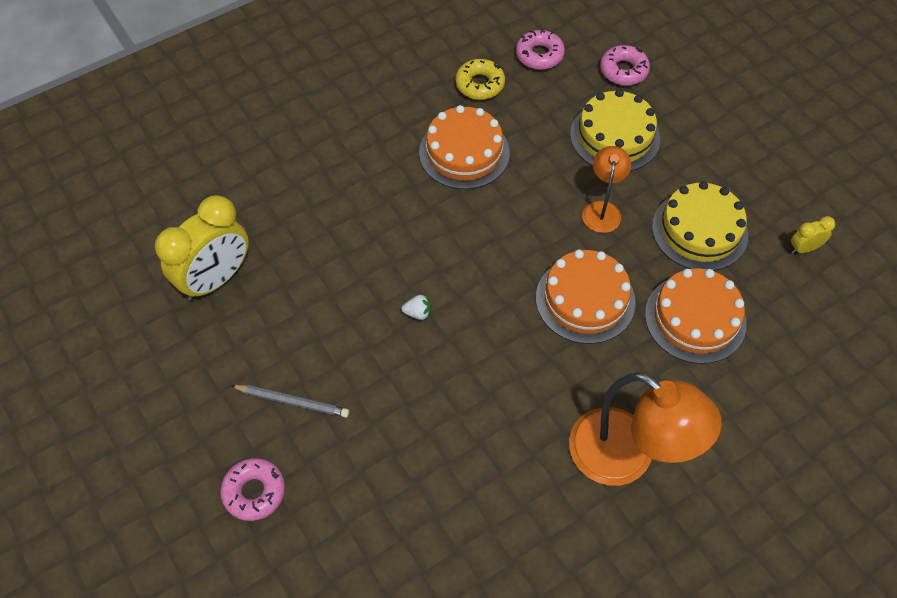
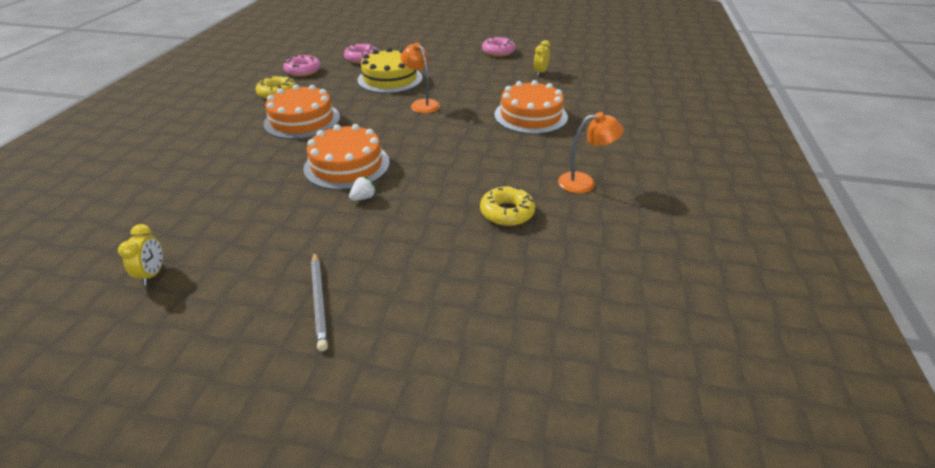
camera: 45 degrees left, 20 degrees down
(216, 279) = (153, 274): yellow clock -> yellow clock, size x0.44
(254, 492) = (354, 382): pink donut -> pink donut (498, 51)
(292, 402) = (319, 301): grey pencil -> grey pencil turned 105 degrees clockwise
(513, 432) = (507, 212): none -> yellow donut
(585, 299) = (463, 138): orange cake -> orange cake (347, 165)
(626, 458) = (584, 182): orange lamp -> orange lamp, size x0.53
(699, 230) = (484, 88): yellow cake -> none

